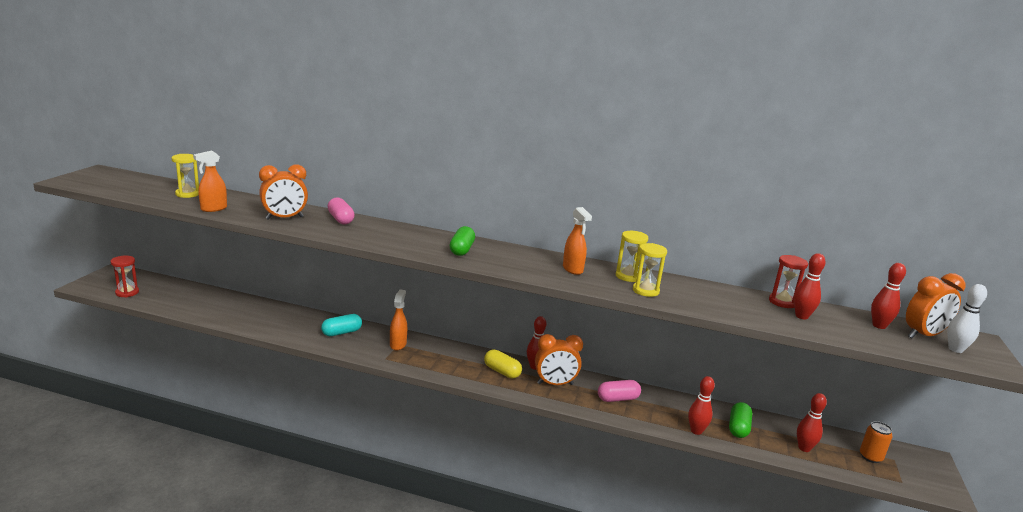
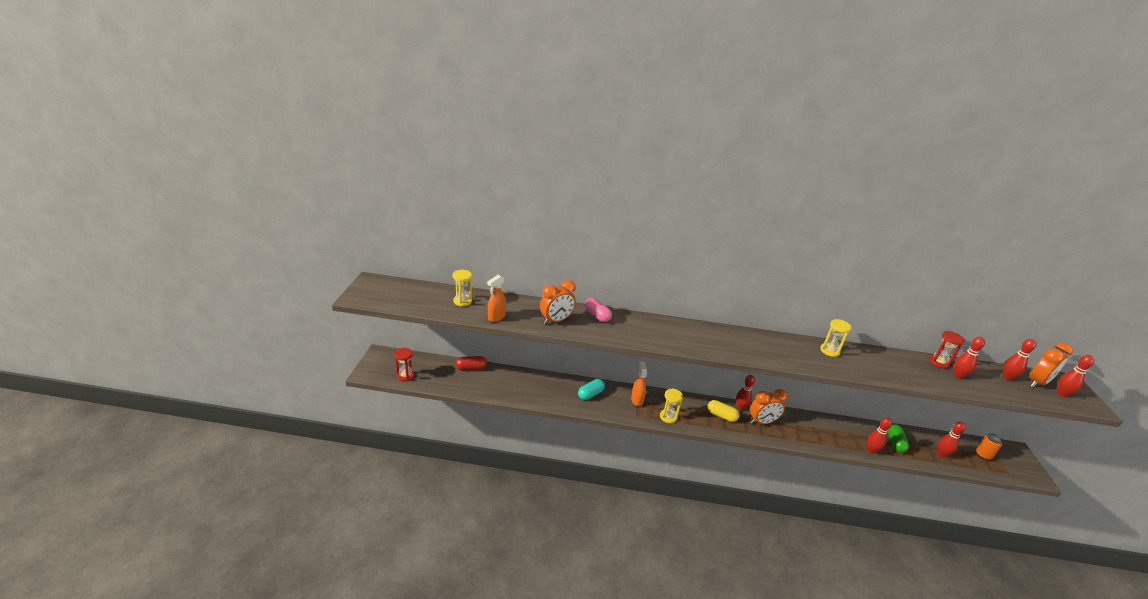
camera: 10 degrees left, 10 degrees up
(211, 294) = (471, 368): none -> red capsule
(462, 250) = (704, 339): green capsule -> none
(573, 269) = (790, 349): orange spray bottle -> none
(618, 399) = (809, 429): pink capsule -> none
(645, 291) = (850, 365): yellow hourglass -> yellow hourglass (668, 417)
(955, 349) = (1062, 394): white bowling pin -> red bowling pin

